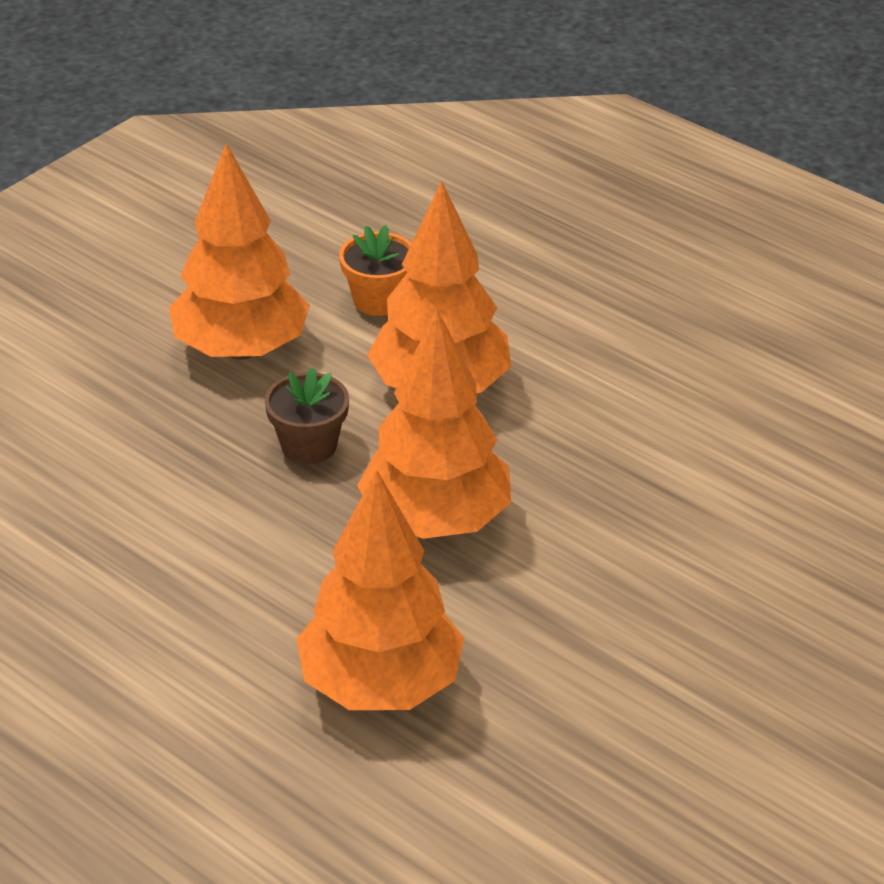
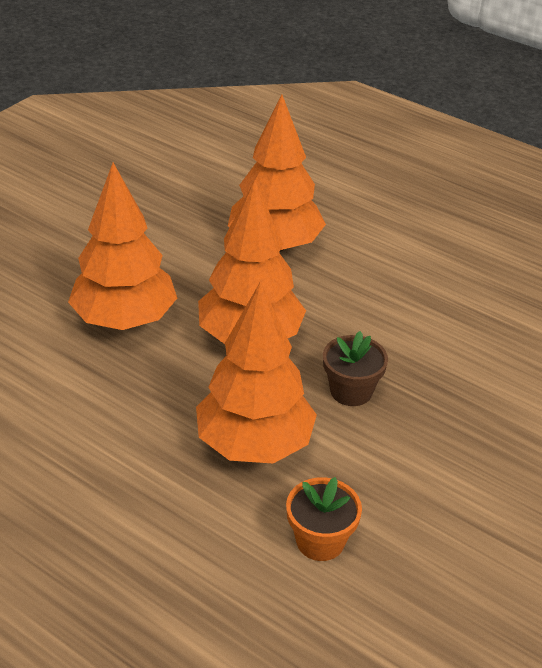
camera: 175 degrees right, 0 degrees up
(241, 349) = (431, 479): orange tree -> orange tree (124, 320)

